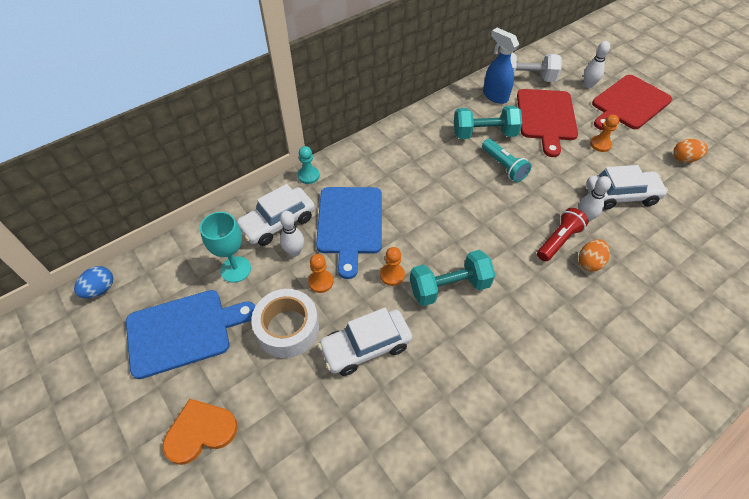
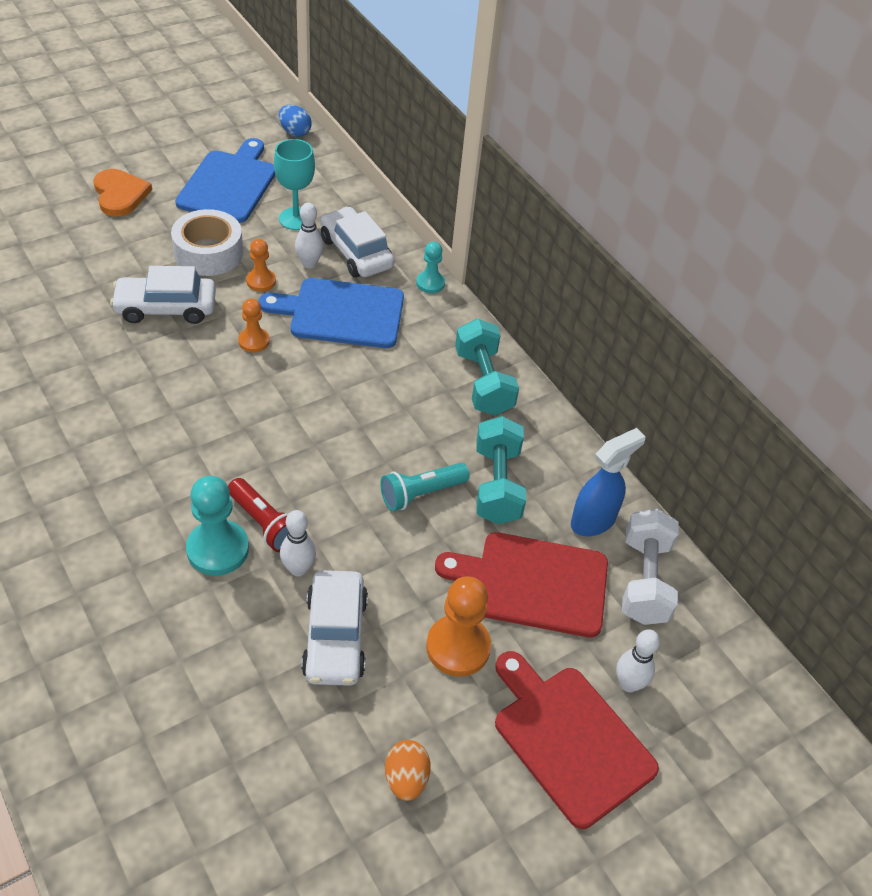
camera: 90 degrees right, 5 degrees down
(183, 331) = (229, 184): blue cutting board -> blue cutting board turned 150 degrees counterclockwise
(366, 347) = (166, 308): white car -> white car turned 75 degrees counterclockwise
(449, 287) = (221, 390): turquoise dumbbell -> turquoise dumbbell (483, 382)
(589, 262) = (217, 549): orange egg -> turquoise pawn
(600, 144) = (458, 647): orange pawn -> orange pawn, size x1.70

